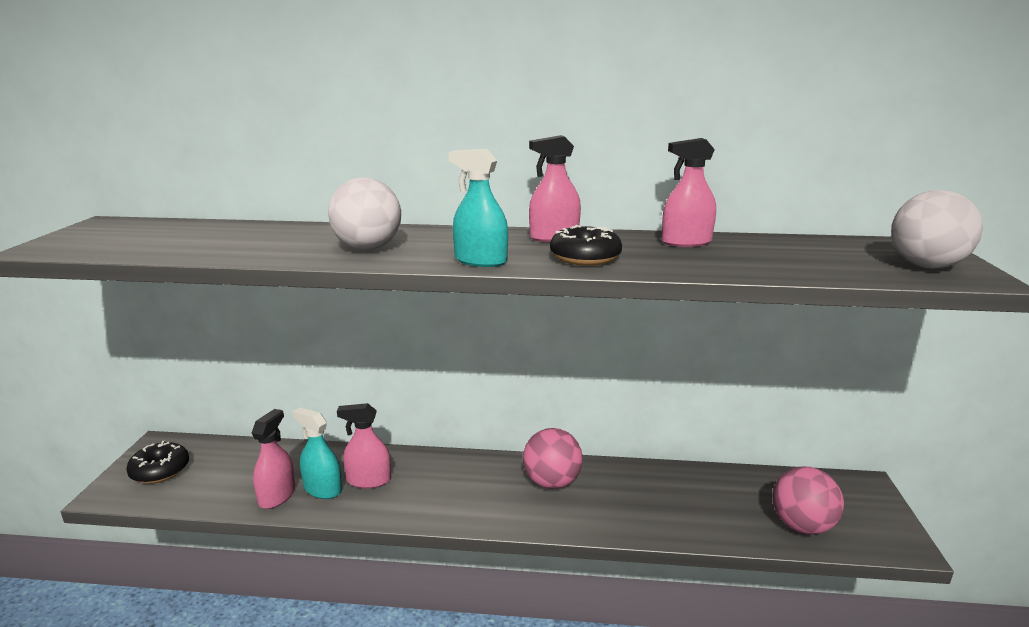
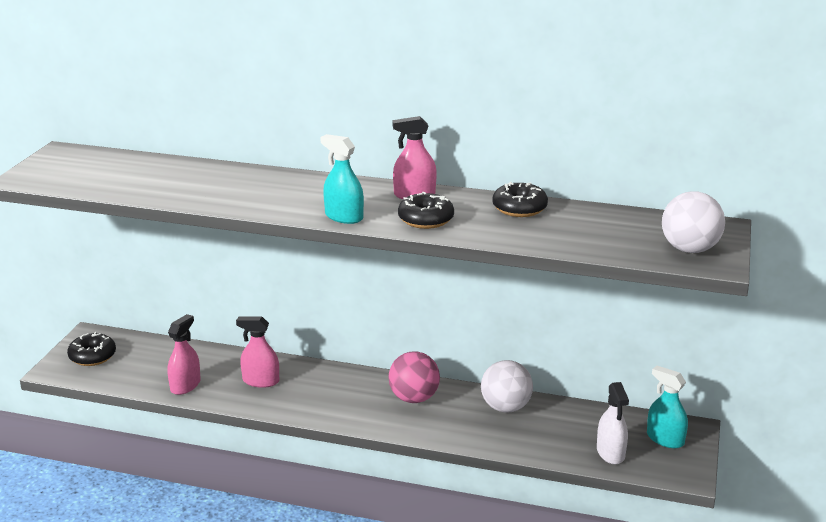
camera: 10 degrees right, 5 degrees up
(322, 489) = (222, 384): turquoise spray bottle -> turquoise spray bottle (665, 439)
(368, 248) = (263, 196): white ball -> white ball (505, 407)
(686, 242) = (519, 208): pink spray bottle -> black donut
(802, 526) = (610, 453): pink ball -> white spray bottle

